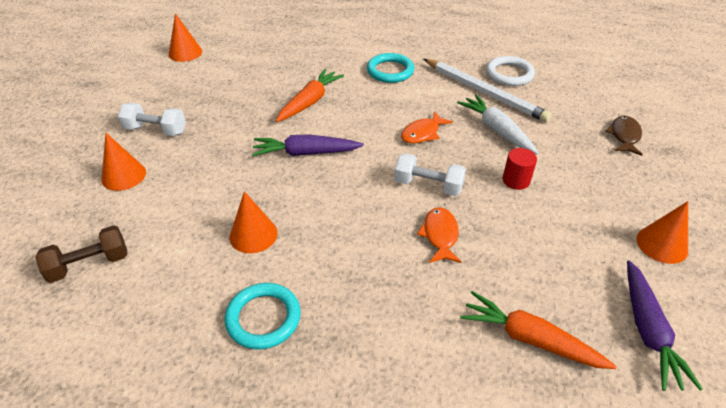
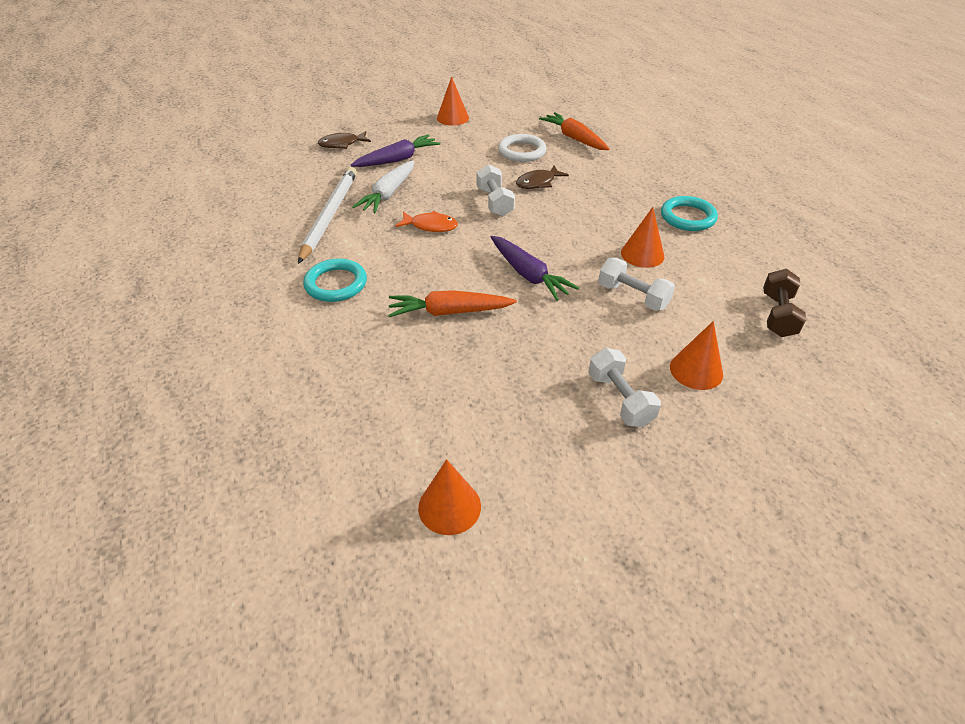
camera: 125 degrees left, 0 degrees up
(89, 264) = (778, 315): brown dumbbell -> brown dumbbell turned 75 degrees clockwise
(218, 192) = (632, 296): none -> white dumbbell
(440, 235) = (538, 182): orange fish -> brown fish
(509, 74) = (281, 211): white ring -> white ring (522, 151)
(516, 180) = (446, 171): red cylinder -> none
(530, 339) = (574, 138): orange carrot -> orange carrot turned 150 degrees clockwise
(648, 331) = (525, 113): purple carrot -> purple carrot (397, 159)

